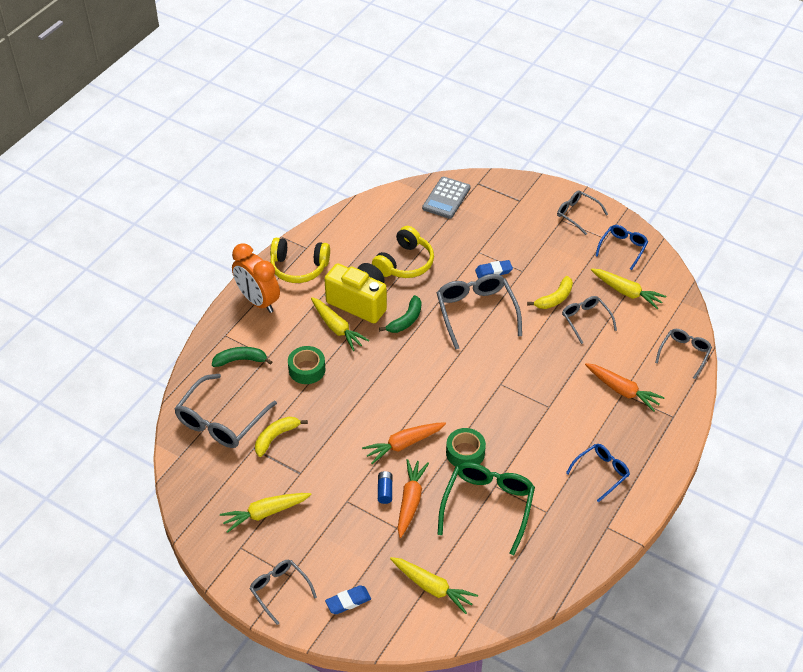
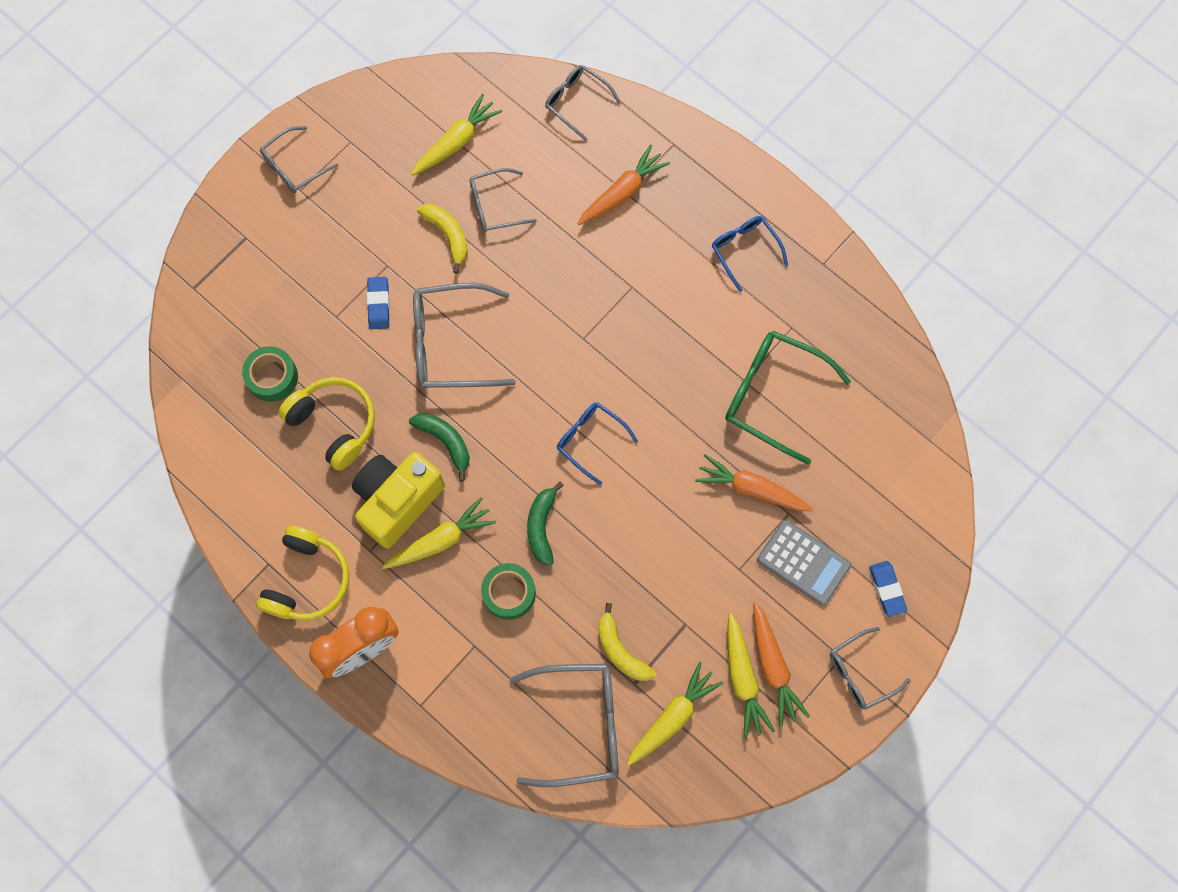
camera: 80 degrees left, 25 degrees up
(221, 421) = (579, 725): grey glasses -> grey glasses turned 45 degrees counterclockwise
(240, 360) = (473, 686): green banana -> green banana (542, 526)
(385, 491) = (731, 518): blue battery -> none
(403, 444) = (662, 482): orange carrot -> orange carrot (773, 667)
(432, 588) = (880, 484): yellow carrot -> yellow carrot (673, 716)
(446, 198) = (213, 340): grey calculator -> grey calculator (803, 562)
(465, 453) = (688, 406): green tape -> green tape (272, 377)
(623, 248) = (374, 124): blue glasses -> blue glasses (590, 440)

